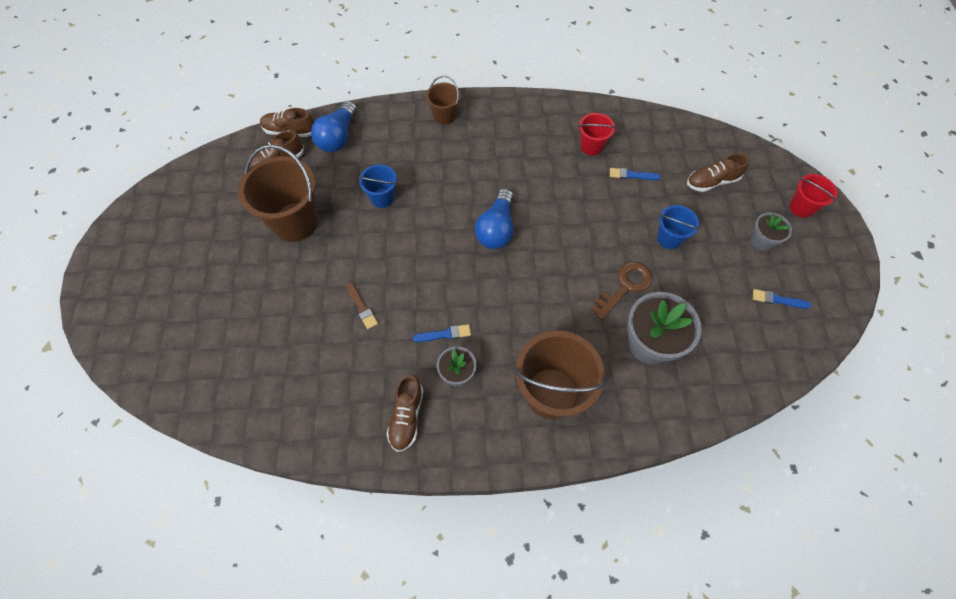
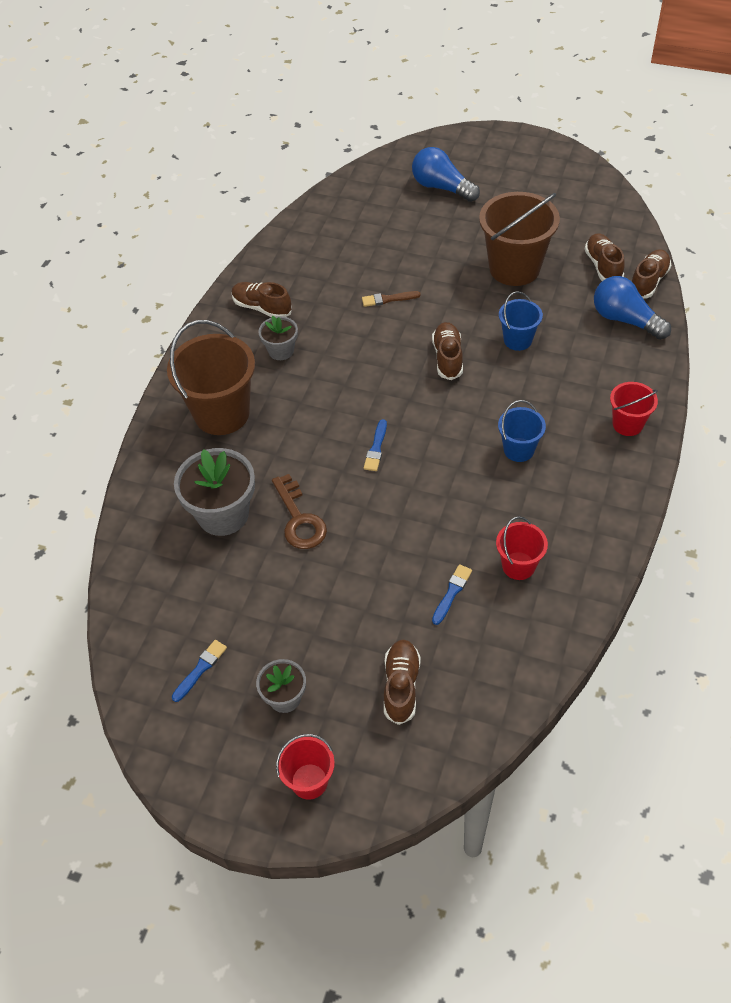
camera: 115 degrees right, 10 degrees down
(419, 239) = (447, 358): none -> brown shoe
(444, 116) = (627, 424): brown bucket -> red bucket
(445, 334) = (327, 352): blue brush -> blue brush (376, 448)
(496, 229) = (431, 427): blue light bulb -> blue light bulb (441, 187)
(669, 238) = (339, 592): blue bucket -> blue bucket (518, 449)

